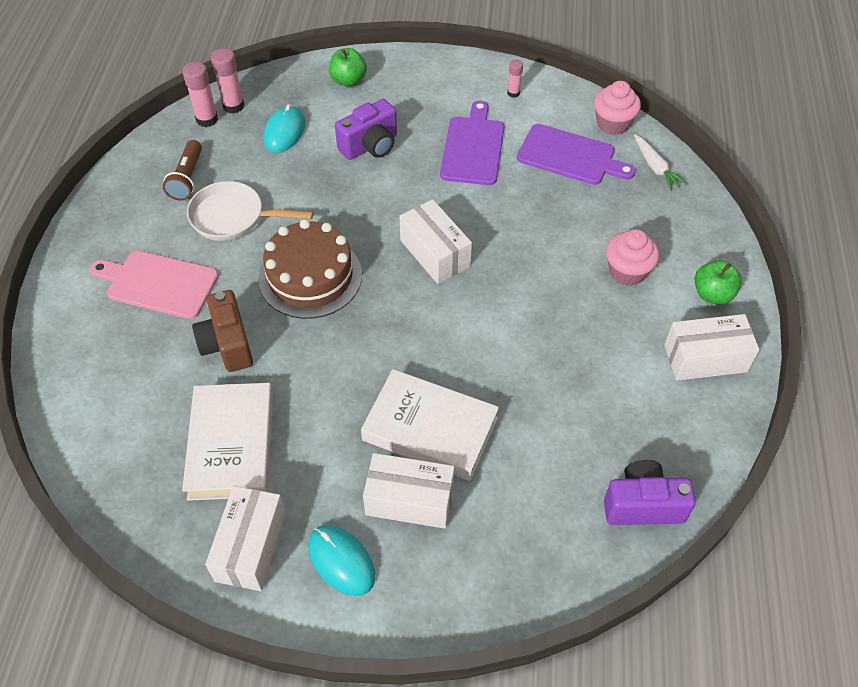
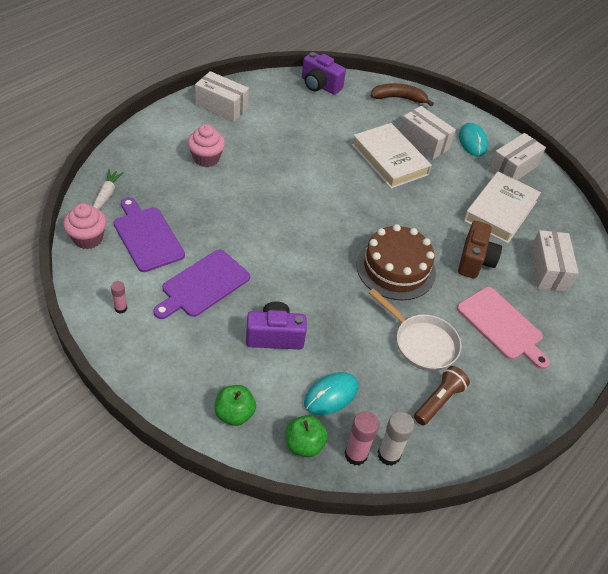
camera: 150 degrees left, 5 degrees down
(207, 119) = (388, 455): pink glue stick -> white glue stick
(435, 253) = (305, 234): white box -> white box (548, 270)
(514, 575) = (398, 98): none -> brown banana
(712, 294) = (177, 124): green apple -> green apple (304, 444)

